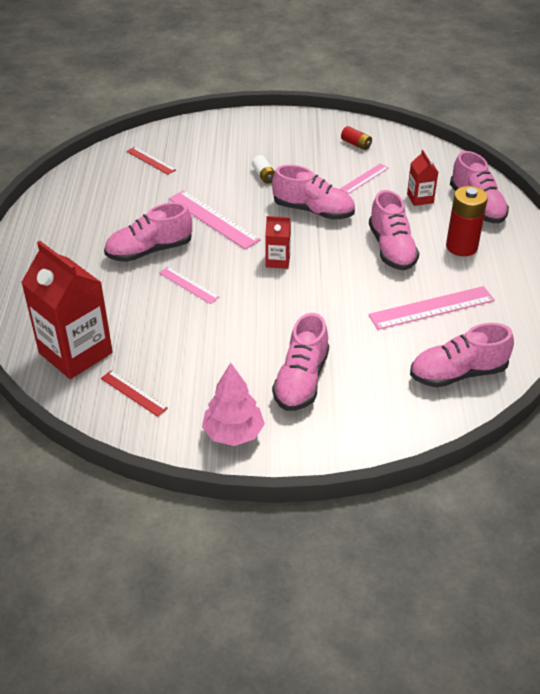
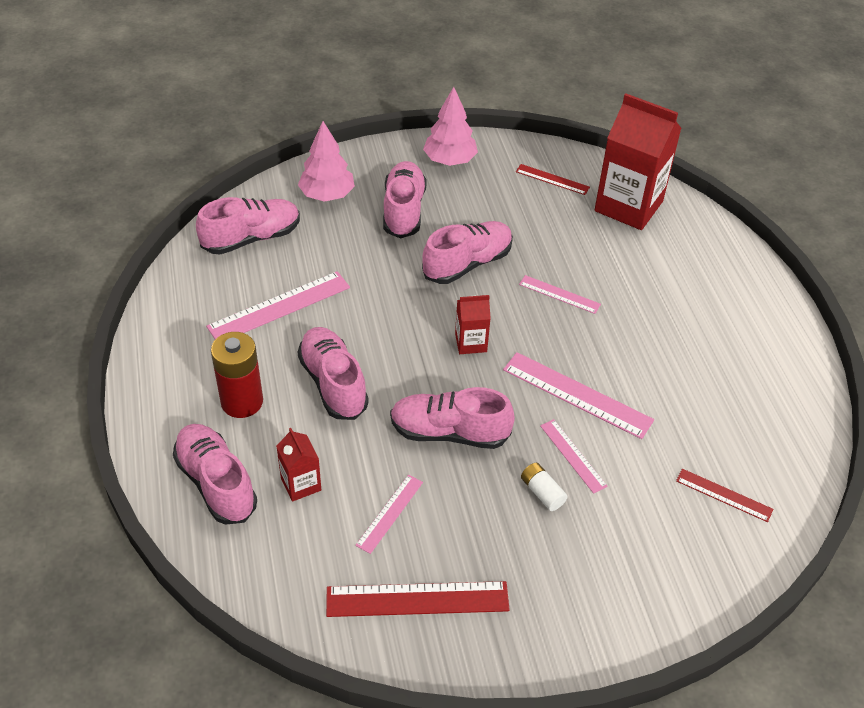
camera: 165 degrees right, 5 degrees up
(149, 251) = (629, 333): pink shoe -> pink shoe (467, 264)
(234, 189) = (572, 455): none -> pink ruler
(356, 144) = (417, 599): red battery -> red ruler
(377, 410) = (327, 195): none -> pink tree

